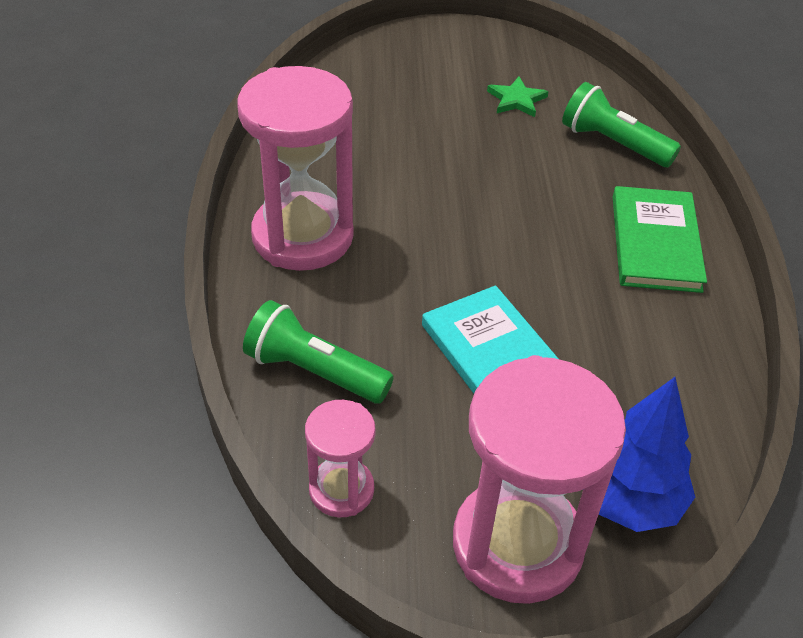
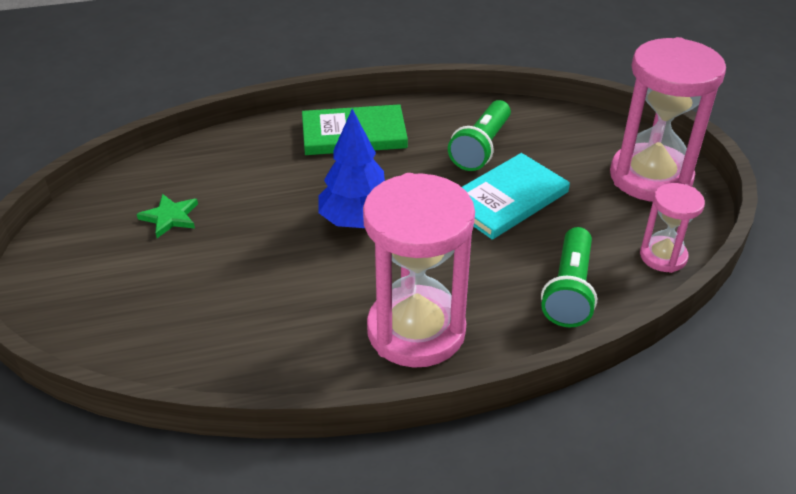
camera: 100 degrees left, 5 degrees down
(613, 143) = (231, 158): green flashlight -> green flashlight (481, 148)
(628, 500) = (592, 139): blue tree -> blue tree (357, 221)

